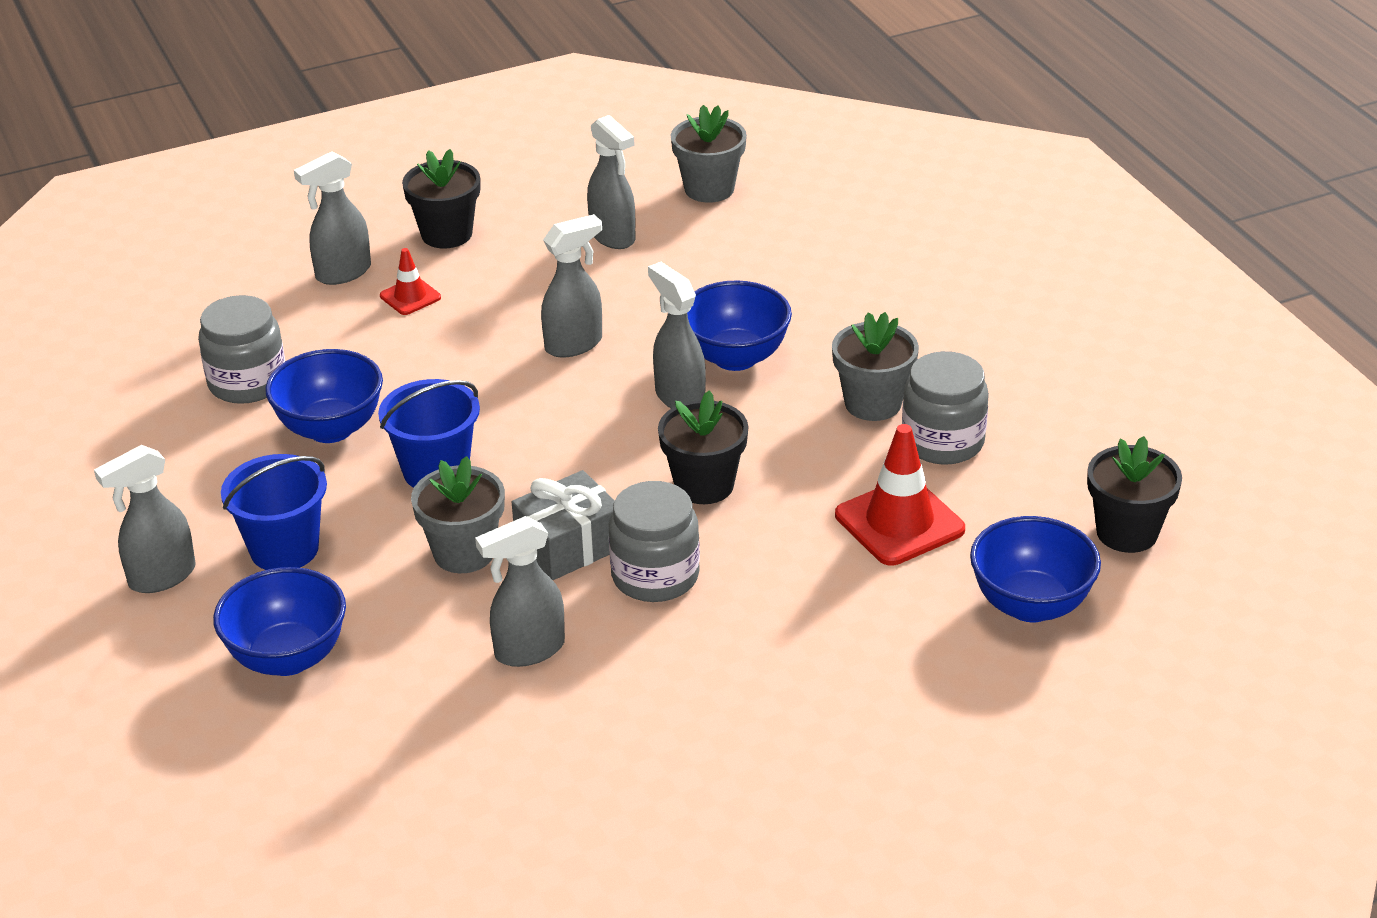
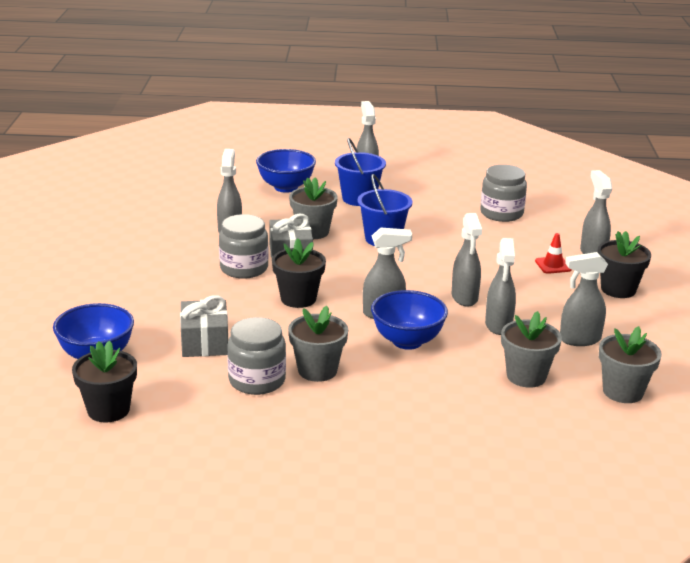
camera: 115 degrees right, 10 degrees down
(330, 428) = (443, 223): blue bowl -> none
(629, 300) = (498, 325): none -> grey spray bottle
(736, 254) = (526, 376): none -> grey flower pot
(899, 522) = (205, 342): red traffic cone -> grey gift

